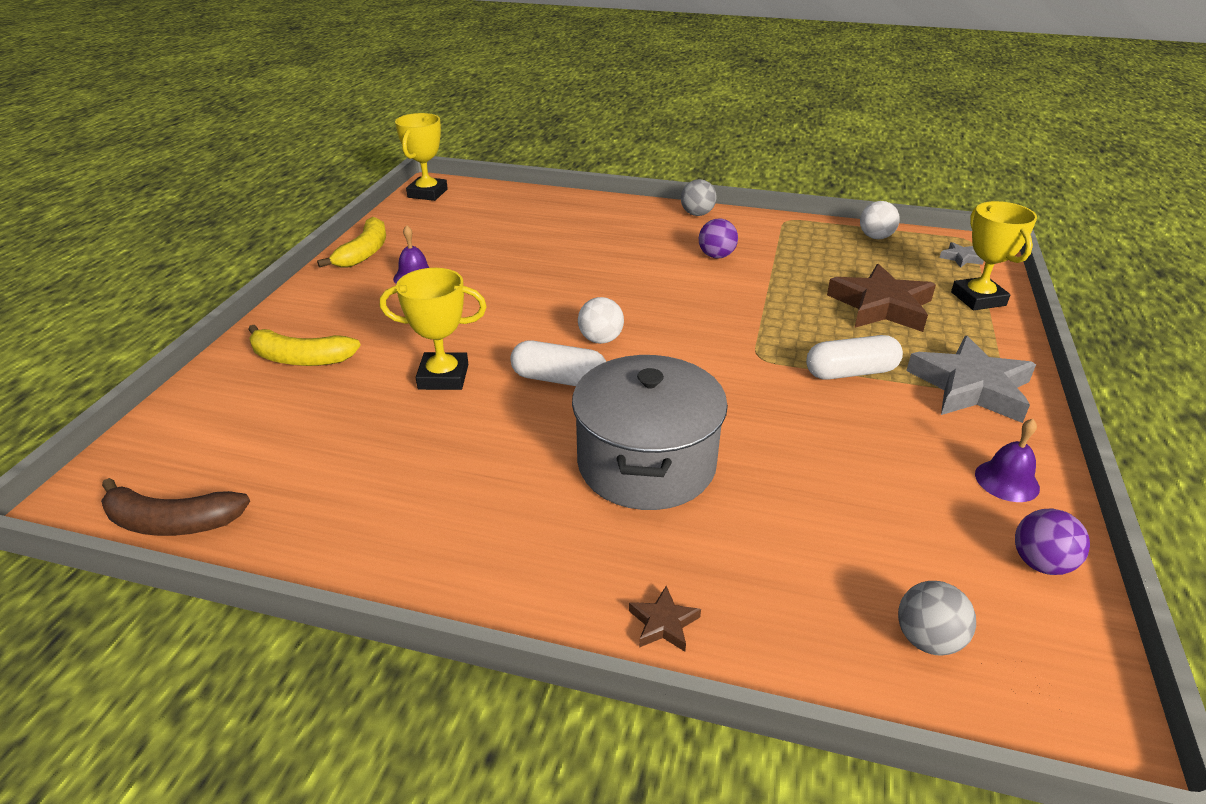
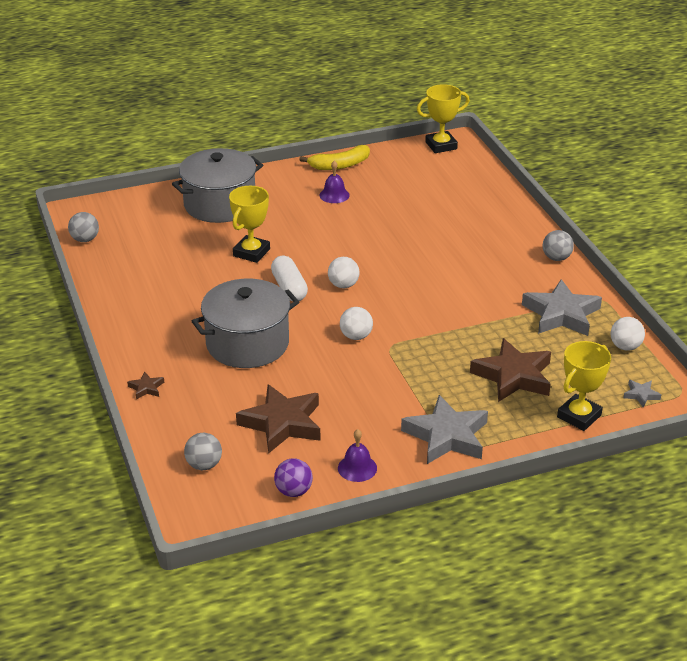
camera: 55 degrees right, 0 degrees up
(172, 522) = (85, 239): brown banana -> grey ball
(300, 358) = (220, 204): yellow banana -> grey pot
(443, 377) = (251, 252): yellow trophy -> yellow trophy turned 60 degrees clockwise
(716, 256) = (500, 288): purple ball -> none
(716, 371) = (356, 336): none -> white ball
(793, 245) = (561, 314): none -> grey star
(850, 372) = (411, 385): white capsule -> none
(864, 507) = (282, 423): none -> brown star

